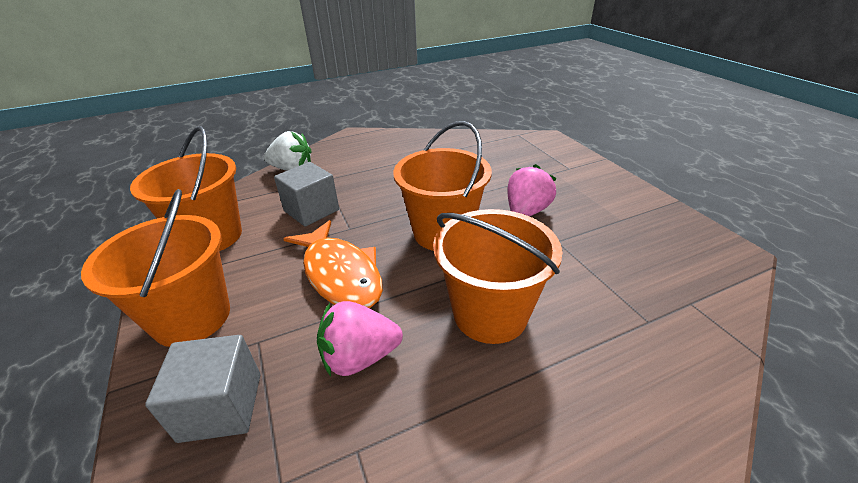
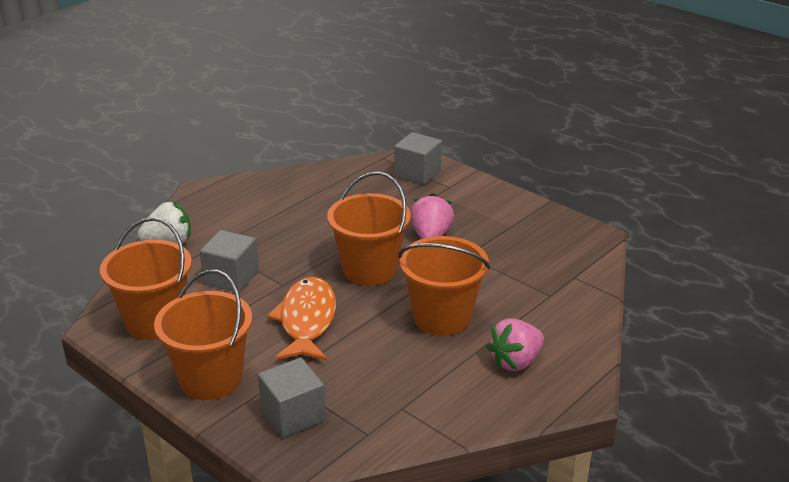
camera: 25 degrees left, 5 degrees down
(340, 274) = (307, 321): orange fish -> orange fish turned 120 degrees counterclockwise
(360, 357) = (367, 366): pink strawberry -> pink strawberry (515, 362)
(543, 152) = (417, 173): none -> grey cube

